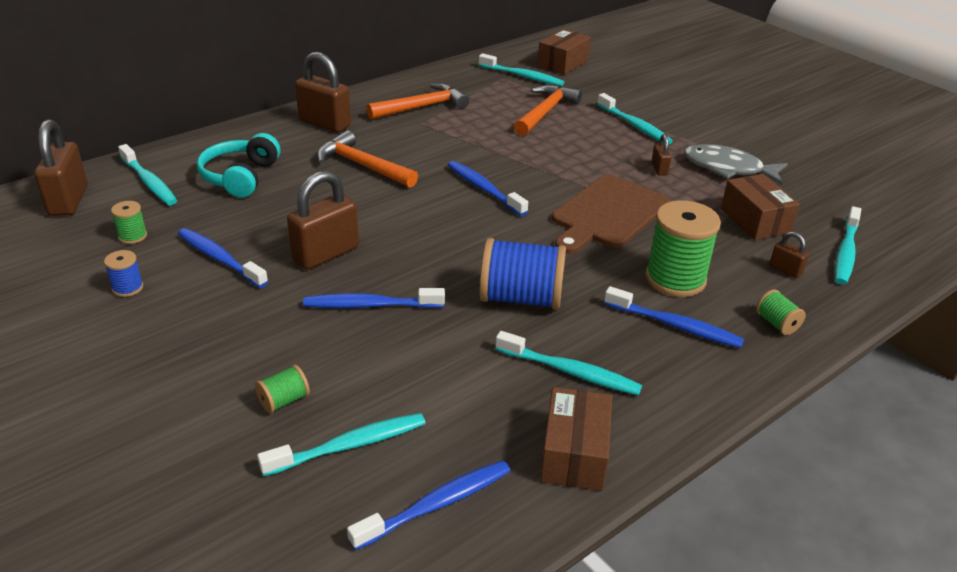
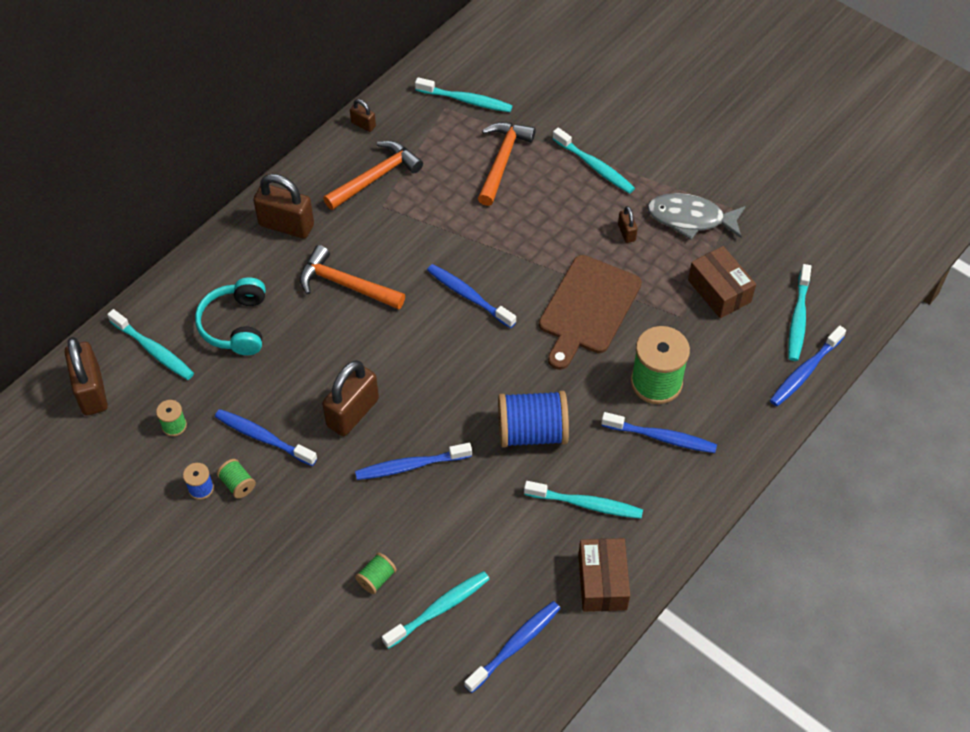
camera: 10 degrees left, 20 degrees up
(563, 63) = (504, 67): brown box -> none
(776, 323) = (742, 418): green spool -> green spool (238, 484)
(785, 270) = (747, 352): brown padlock -> brown padlock (363, 124)
(855, 295) = (805, 371): none -> blue toothbrush

